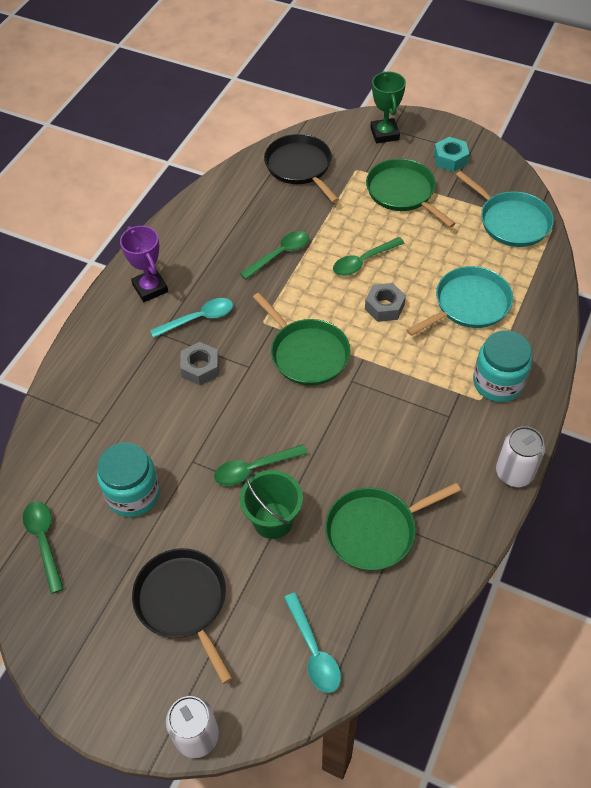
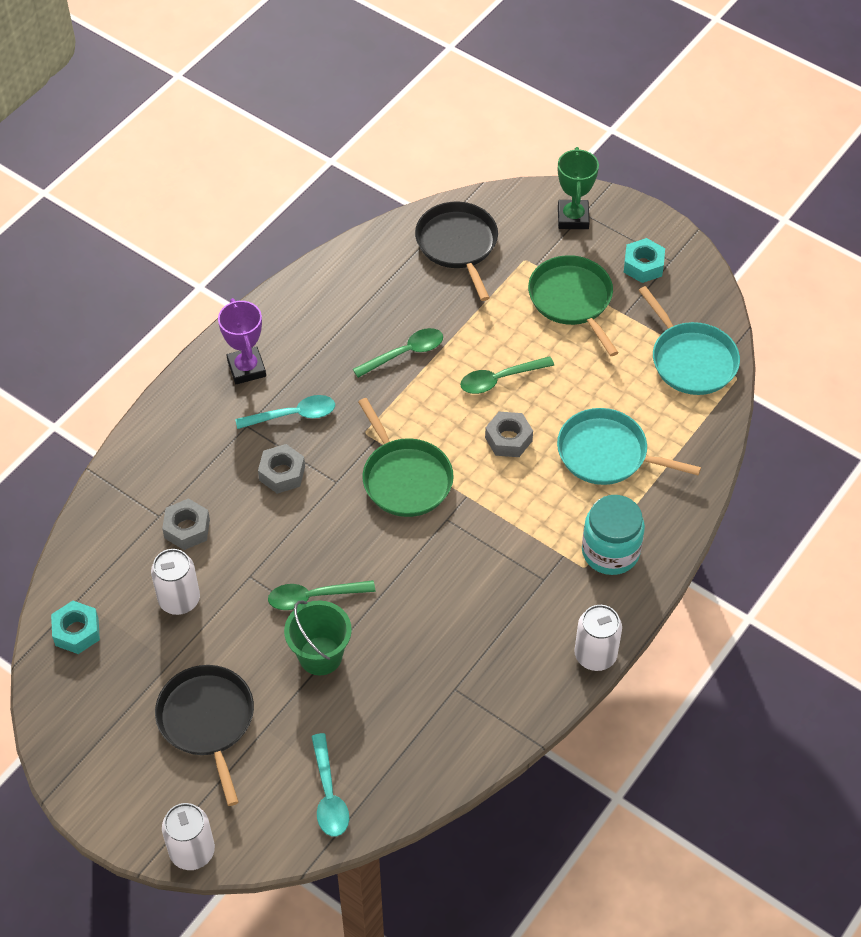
camera: 10 degrees right, 0 degrees up
(44, 541) = (77, 631): green spoon -> turquoise nut
(127, 430) = (187, 529): none -> grey nut
(133, 494) = (179, 600): turquoise jar -> white can
(375, 530) = (426, 687): green pan -> none
(468, 304) = (607, 453): turquoise pan -> turquoise pan turned 135 degrees counterclockwise

